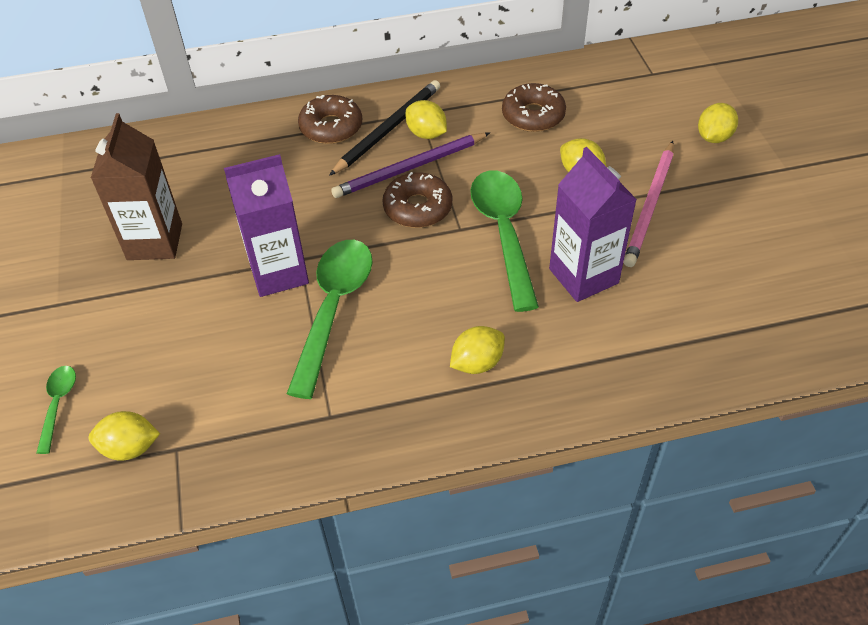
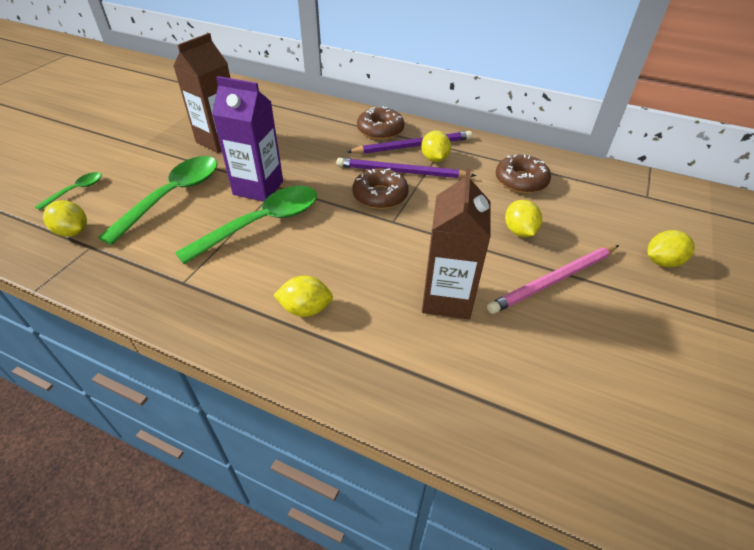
camera: 35 degrees right, 5 degrees down
(388, 129) = (413, 146): black pencil -> purple pencil
(503, 233) = (419, 239): green spoon -> green spoon (173, 196)
(583, 276) = (447, 298): purple carton -> brown carton

